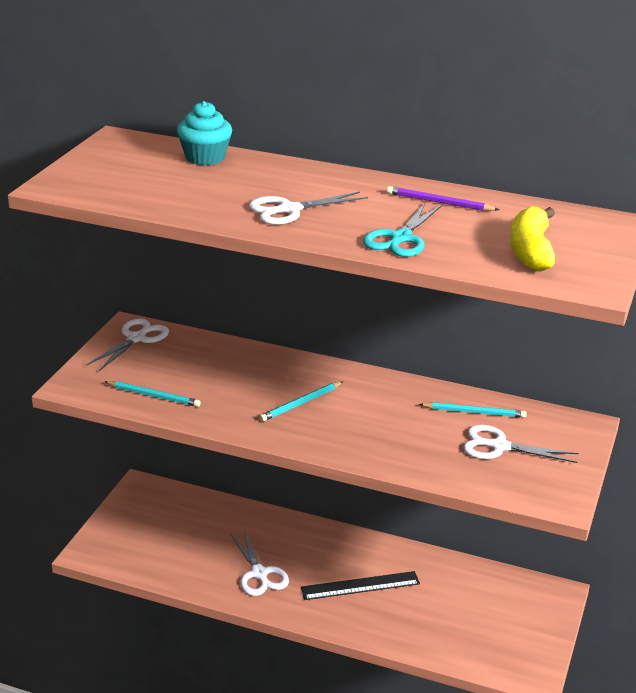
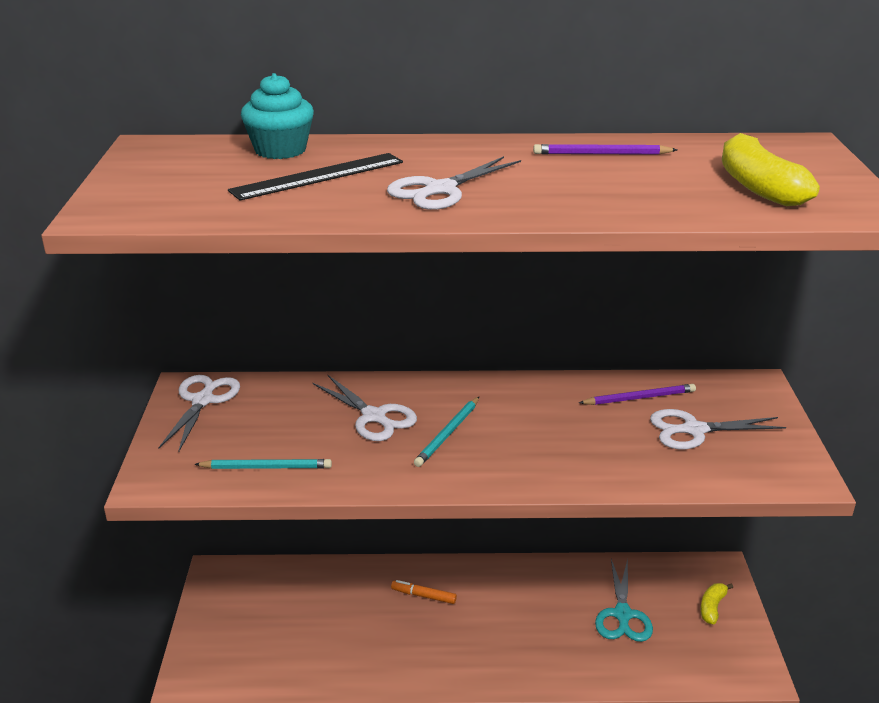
camera: 20 degrees left, 0 degrees up
(259, 574) = (406, 642): white scissors -> white scissors (374, 416)
(291, 545) = (423, 596): none -> orange marker
(360, 585) = (523, 622): black ruler -> black ruler (318, 176)
(400, 238) = (603, 198): turquoise scissors -> turquoise scissors (622, 614)
(474, 412) = (639, 398): turquoise pencil -> purple pencil
(529, 619) = (712, 607): none -> yellow banana

